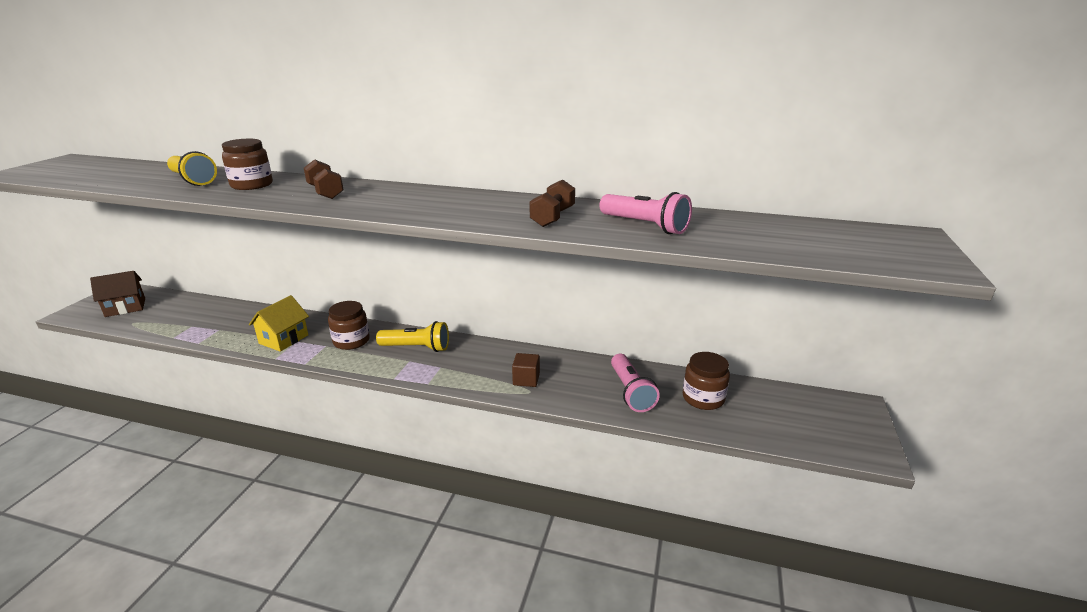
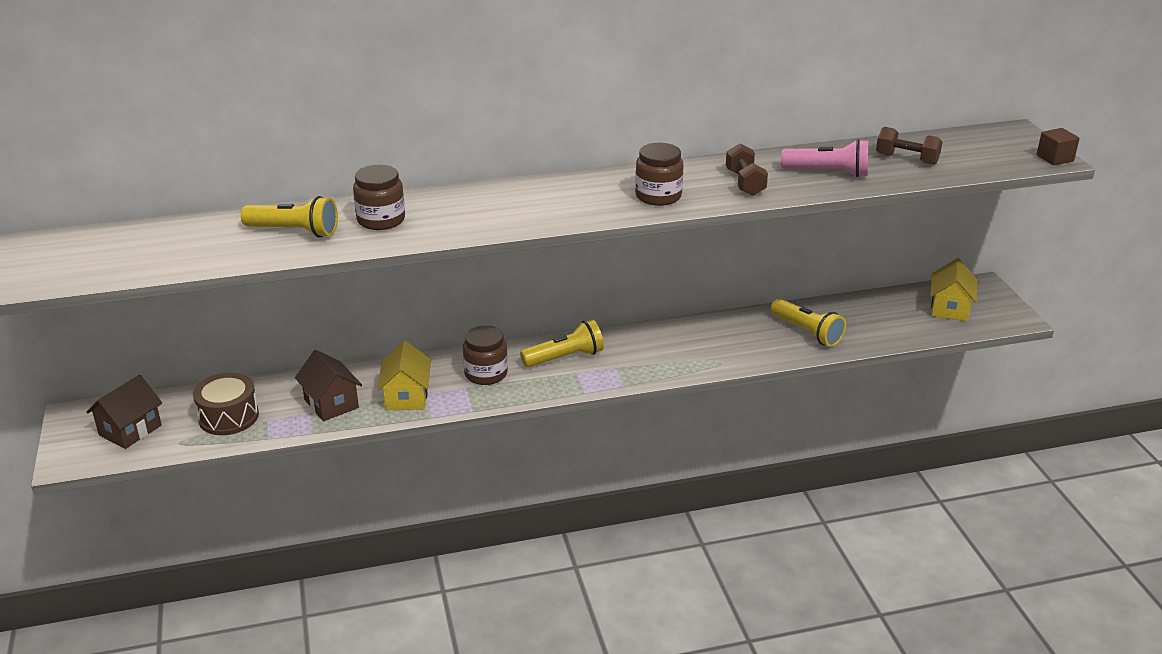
camera: 30 degrees left, 5 degrees up
(178, 317) = (228, 417): none -> brown drum
(238, 328) = (331, 404): none -> brown house
(325, 192) = (483, 208): brown dumbbell -> brown dumbbell (906, 159)
(526, 379) = (708, 352): brown cube -> brown cube (1054, 158)
(631, 392) = (807, 332): pink flashlight -> yellow flashlight
(703, 398) = (868, 318): brown jar -> brown jar (658, 196)
(799, 416) = (949, 308): none -> yellow house

